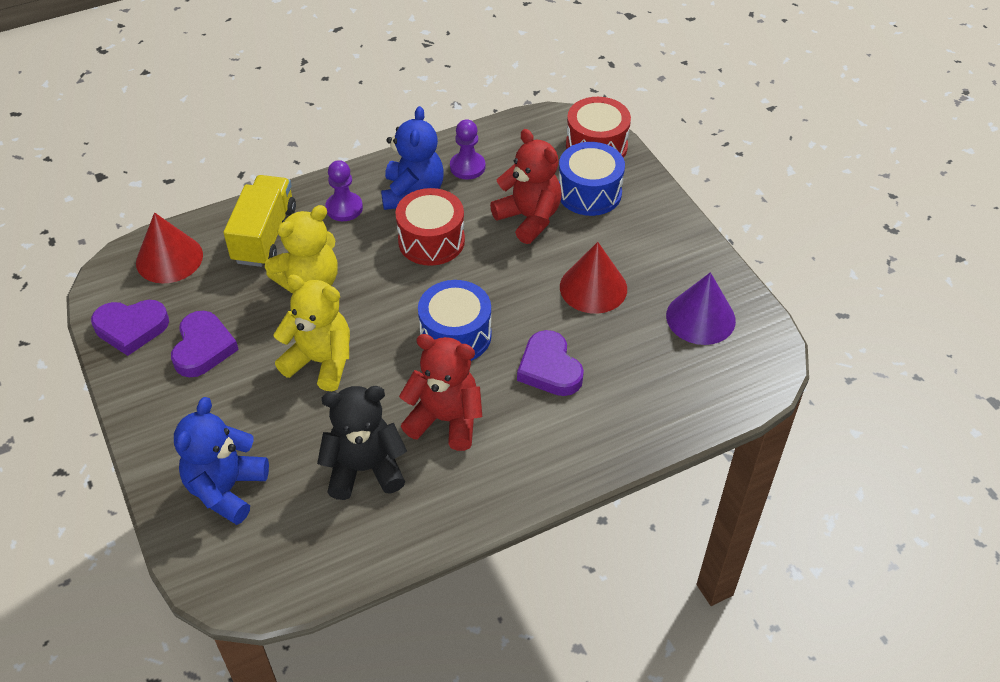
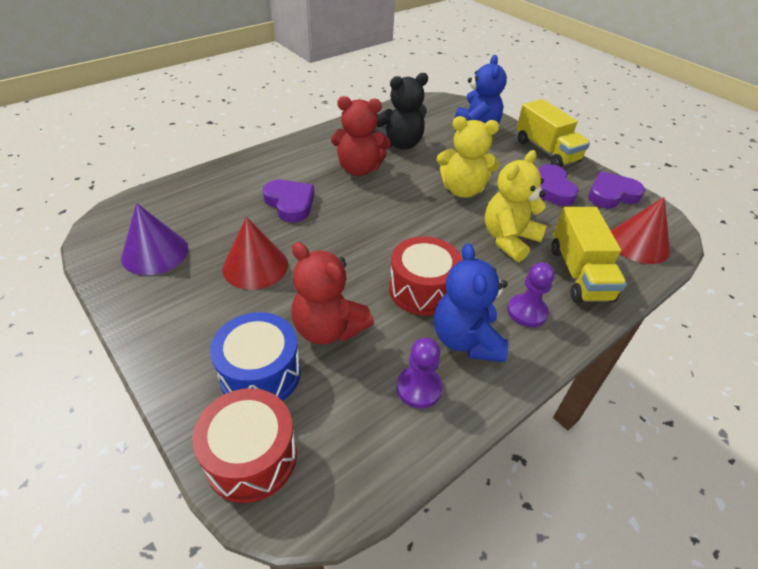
camera: 165 degrees right, 5 degrees down
(148, 422) = (546, 151): none -> yellow truck
(455, 335) = (370, 216): blue drum -> none

